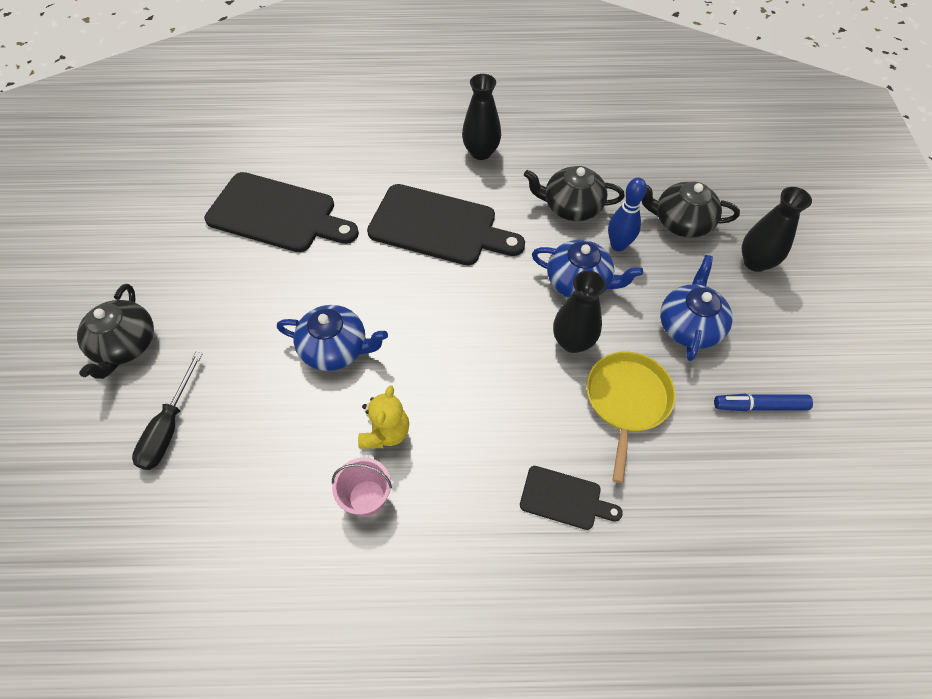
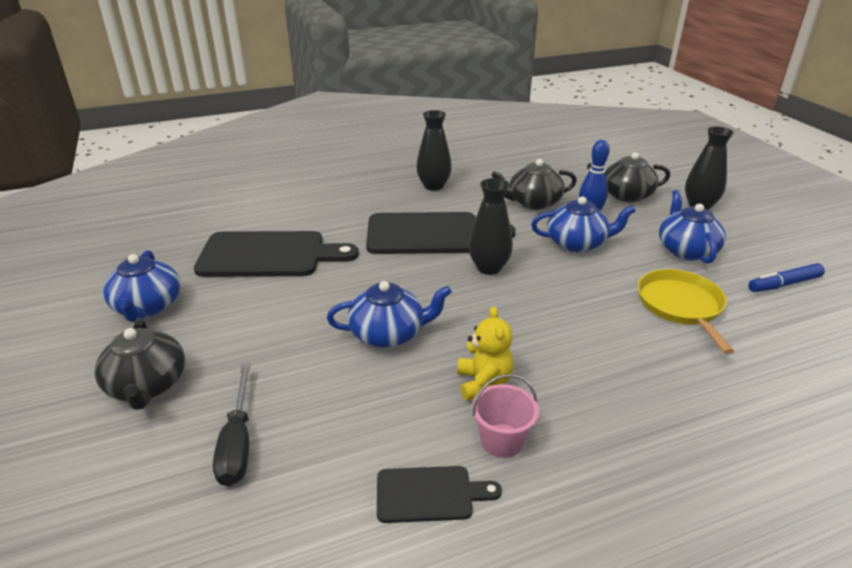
camera: 20 degrees left, 25 degrees down
(154, 253) = (147, 307): none -> blue teapot
(565, 499) = (689, 386): black cutting board -> black cutting board (430, 494)
(573, 341) = (603, 280): black vase -> black vase (489, 268)

